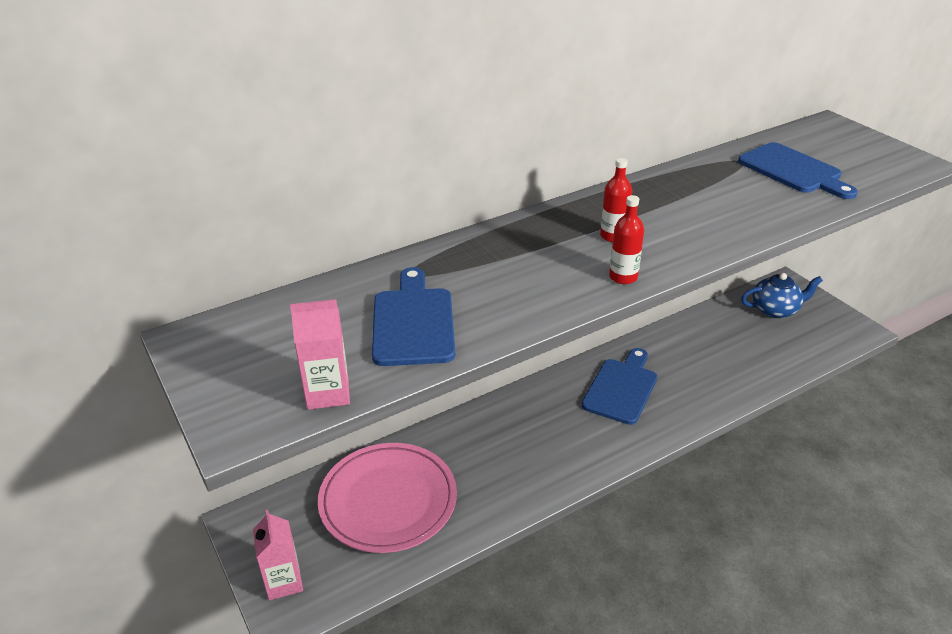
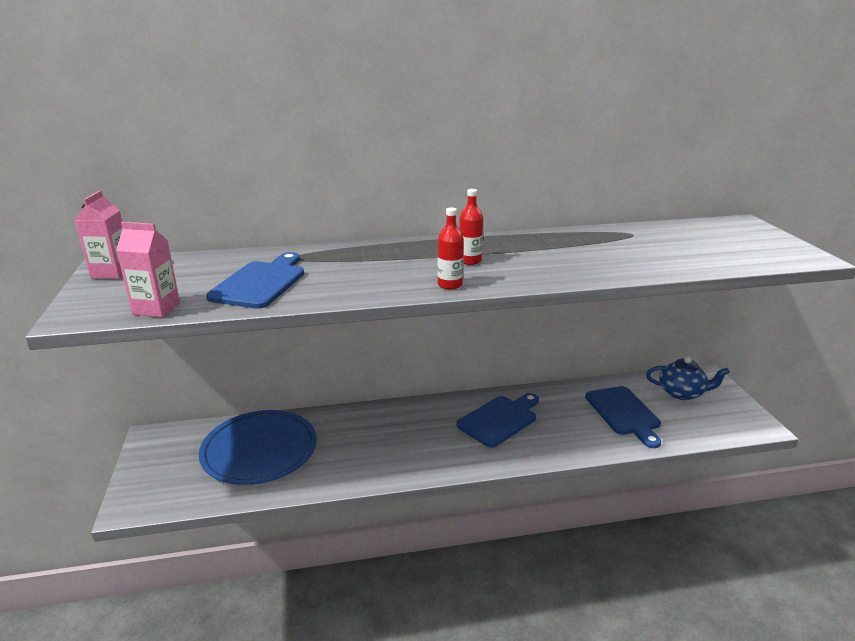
camera: 20 degrees right, 10 degrees down
(284, 582) = (146, 483): pink carton -> pink carton (112, 272)
(388, 500) = (259, 451): pink plate -> blue plate
(793, 170) = (675, 245): blue cutting board -> blue cutting board (624, 413)

